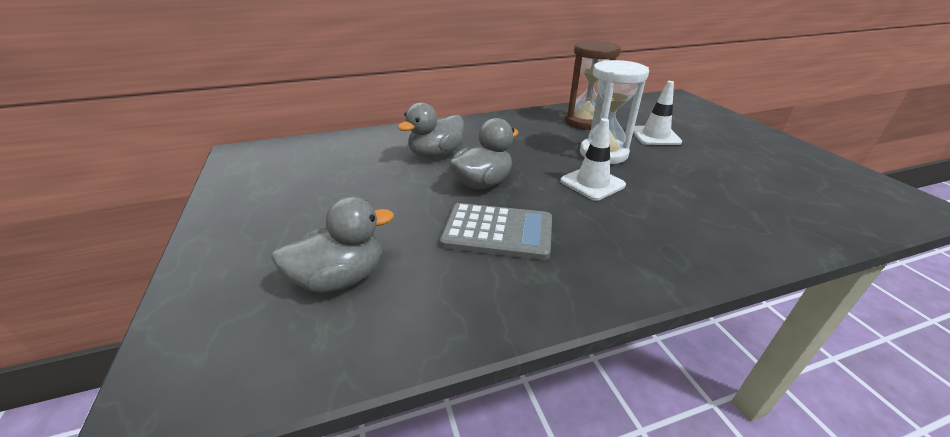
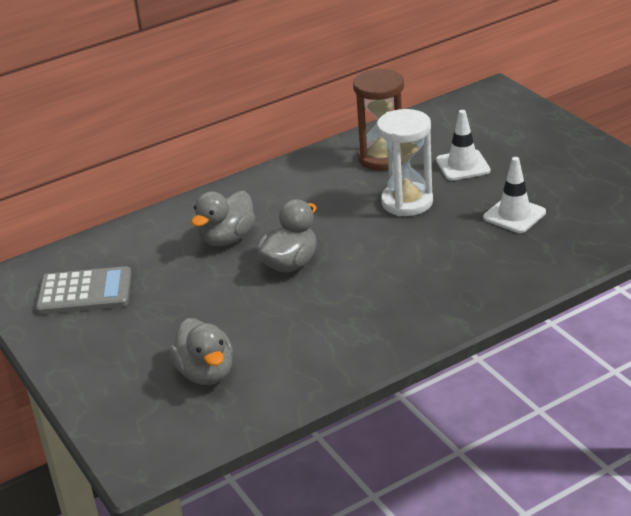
camera: 10 degrees left, 0 degrees up
(340, 278) = (206, 373): grey duck -> grey duck turned 105 degrees clockwise
(497, 232) = (321, 310): grey calculator -> grey calculator (85, 292)
(592, 183) = (398, 242): white traffic cone -> white traffic cone (514, 215)

